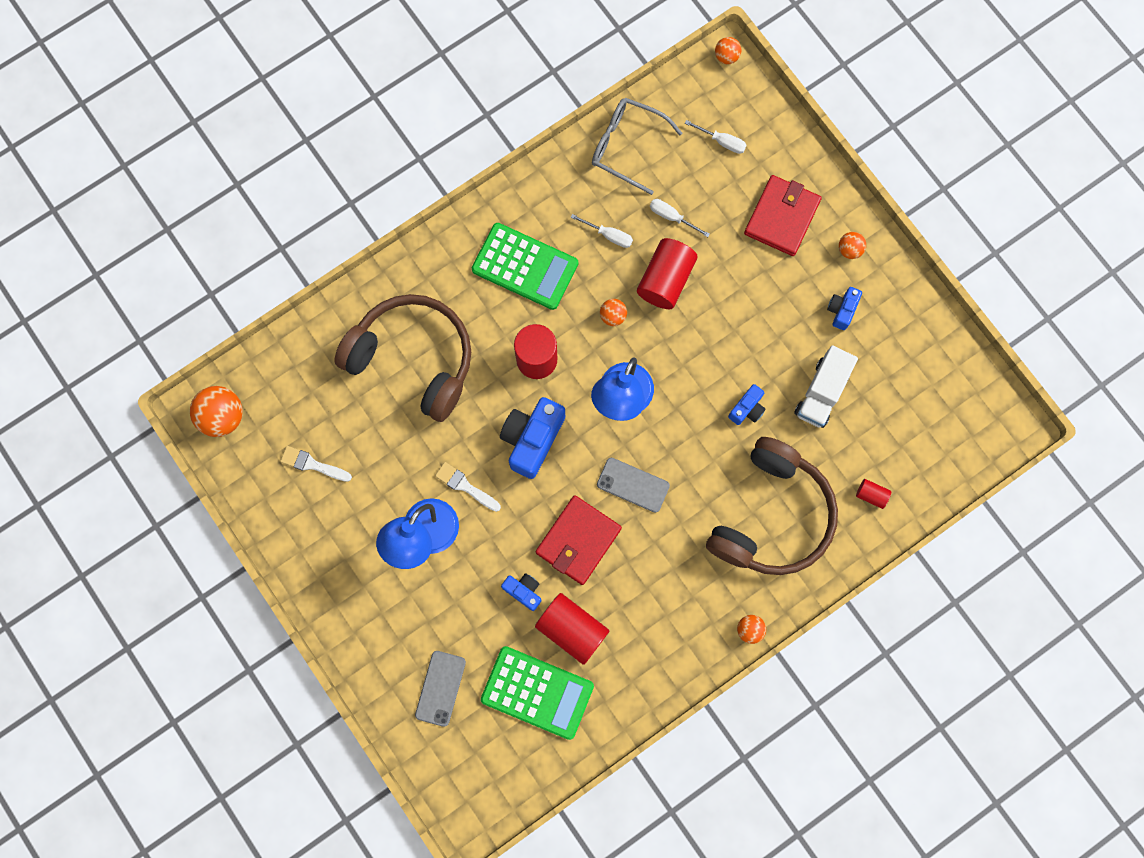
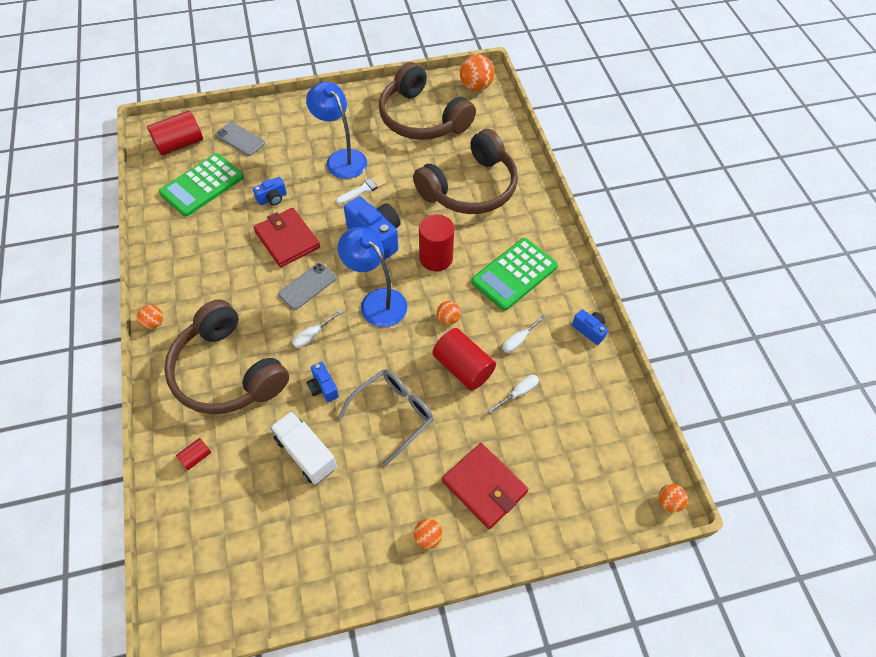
camera: 110 degrees right, 20 degrees down
(312, 464) = (422, 118): white brush -> brown headphones
(572, 629) = (229, 216): red cylinder -> red cylinder (180, 144)
(627, 146) = (597, 381): grey glasses -> grey glasses (393, 414)
(722, 141) = (579, 463): white screwdriver -> white screwdriver (312, 335)
(841, 310) = (372, 503): blue camera -> blue camera (589, 330)

